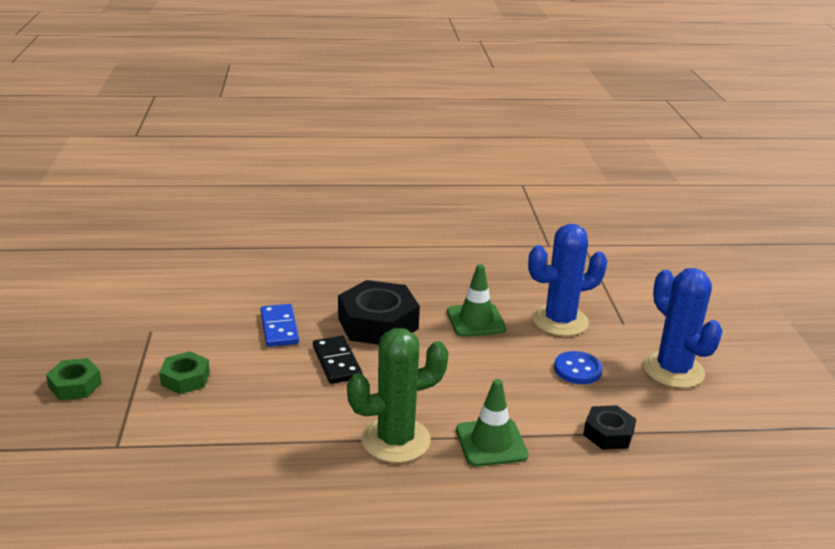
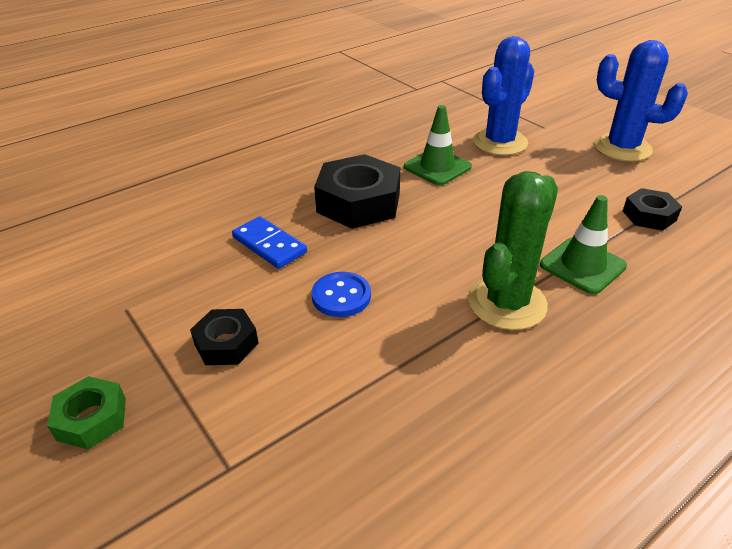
camera: 30 degrees left, 10 degrees up
(185, 379) = (226, 343): green nut -> black nut
(337, 362) = (365, 254): black domino -> none
(577, 369) = (561, 175): blue button -> blue button (341, 296)

